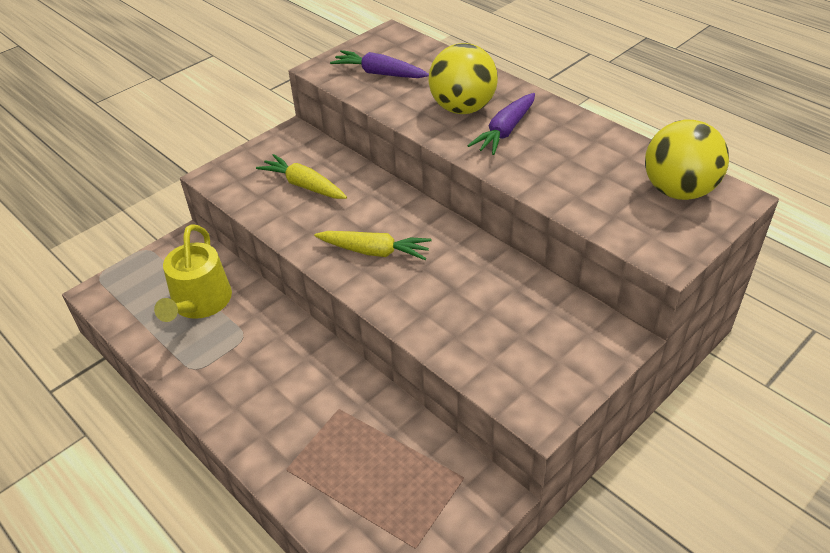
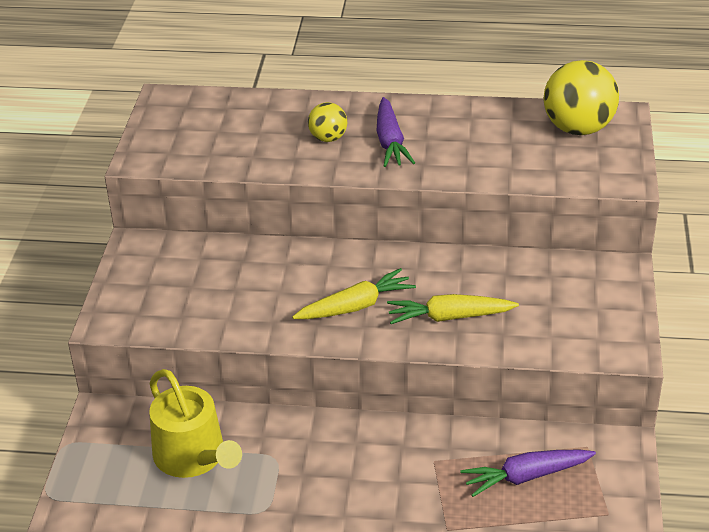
camera: 40 degrees left, 5 degrees down
(304, 185) = (214, 285): yellow carrot -> yellow carrot (449, 317)
(379, 73) = (207, 140): purple carrot -> purple carrot (526, 476)
(462, 108) = (328, 138): yellow ball -> yellow ball, size x0.54

